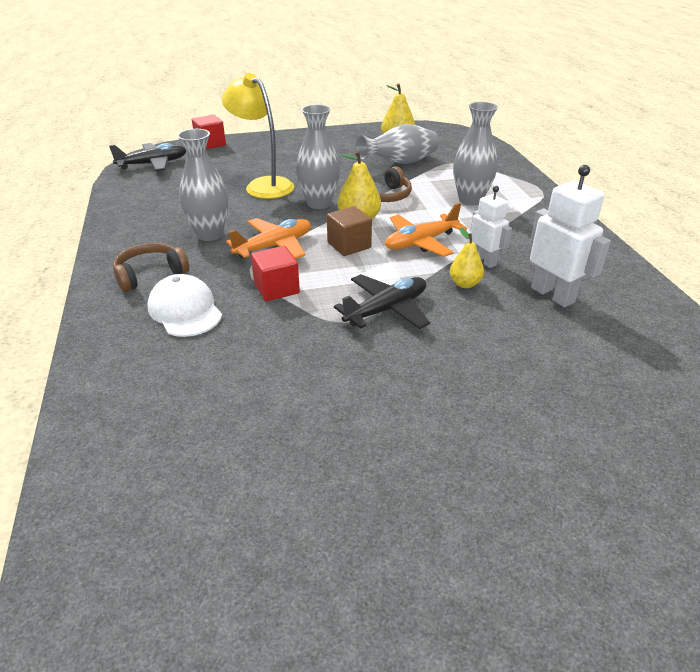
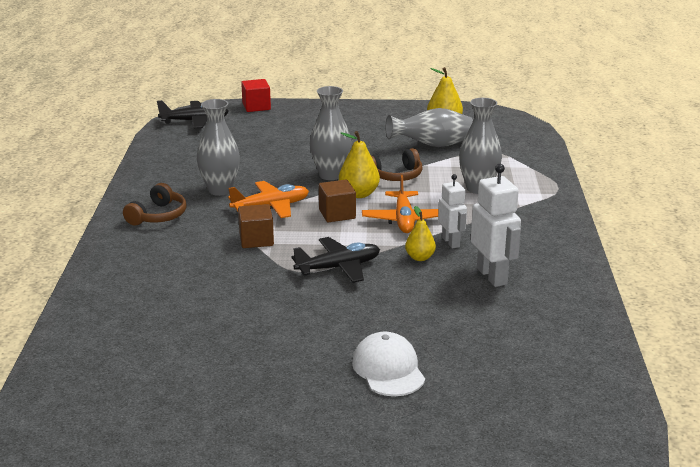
camera: 15 degrees right, 10 degrees down
(150, 274) = (158, 216): brown headphones -> brown headphones turned 135 degrees clockwise
(185, 310) = (176, 246): white cap -> white cap (388, 369)
(263, 185) = (287, 152): yellow lamp -> none
(276, 288) = (256, 240): red cube -> brown cube
(420, 242) = (403, 220): orange plane -> orange plane turned 75 degrees counterclockwise

